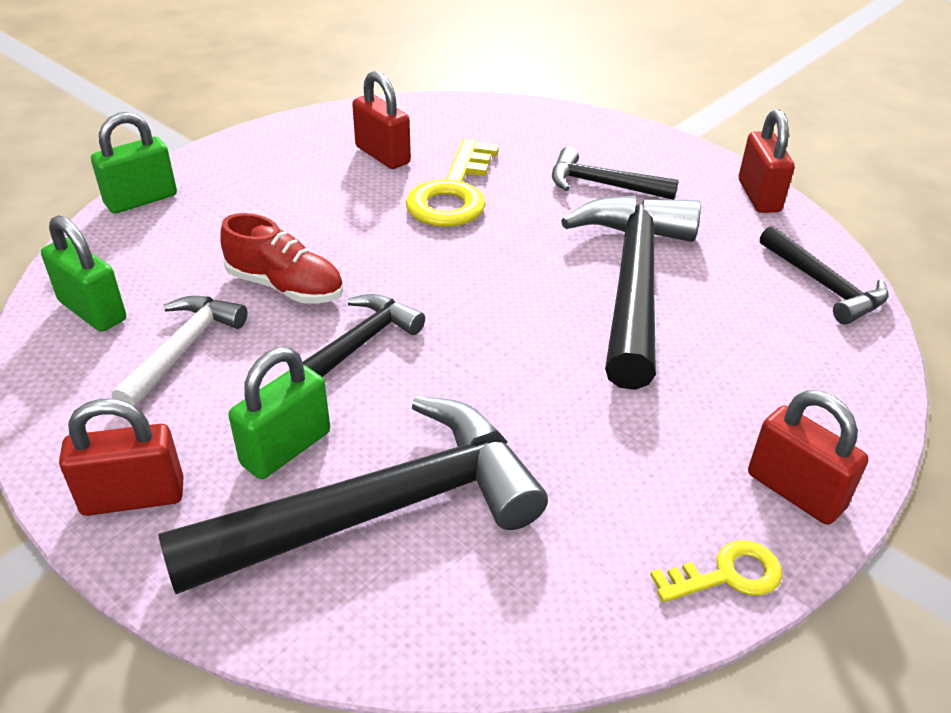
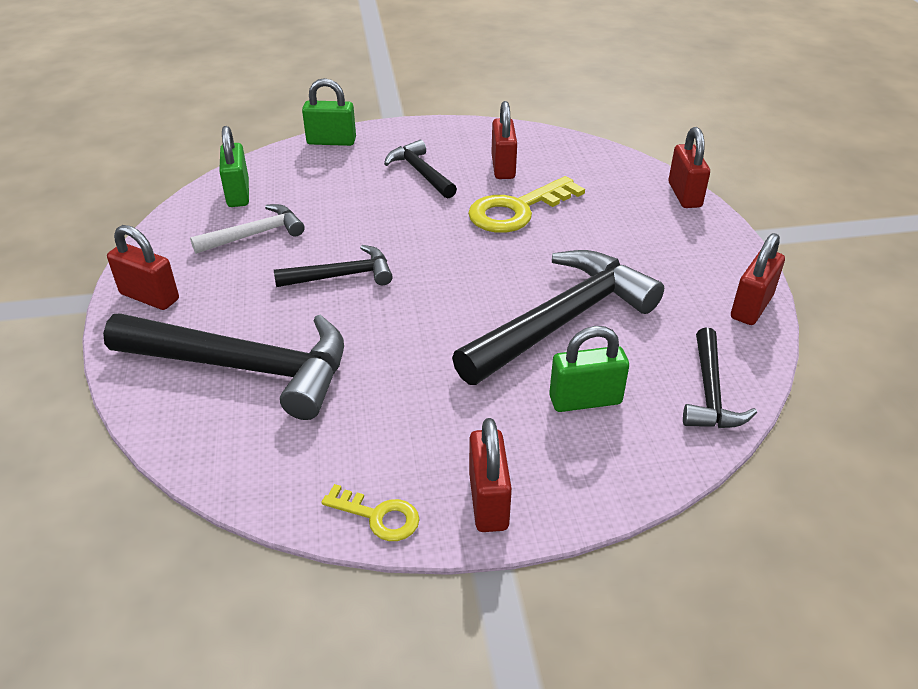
camera: 40 degrees right, 0 degrees up
(286, 287) = (346, 224): red shoe -> none
(286, 448) = (241, 311): green padlock -> green padlock (585, 400)
(584, 118) = (684, 195): none -> red padlock
(603, 185) = (632, 247): black hammer -> black hammer (420, 173)

